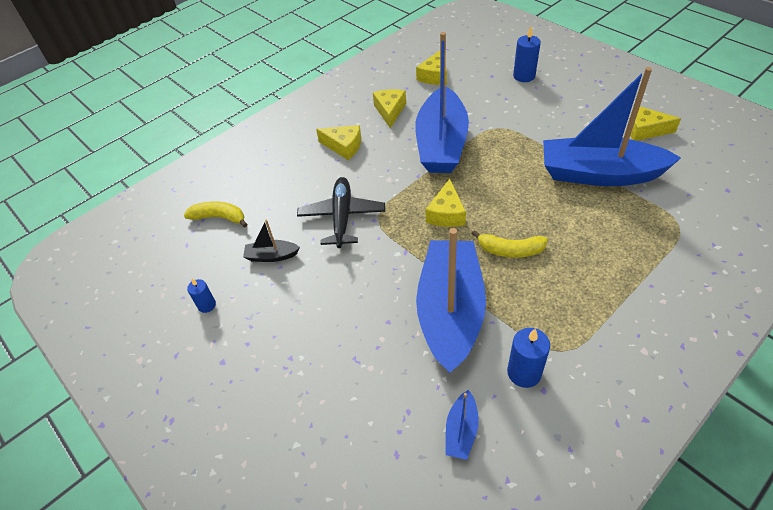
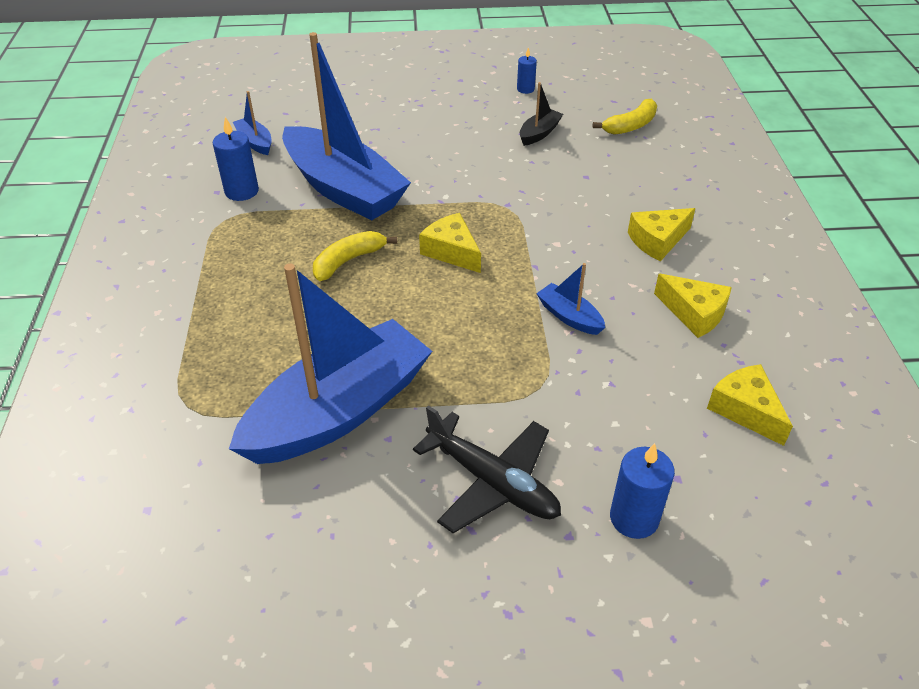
camera: 125 degrees right, 5 degrees down
(342, 217) = (538, 188): black plane -> black plane (493, 482)
(441, 144) = (569, 316): blue boat -> blue boat, size x0.41
(645, 130) = (338, 541): yellow cheese -> none

